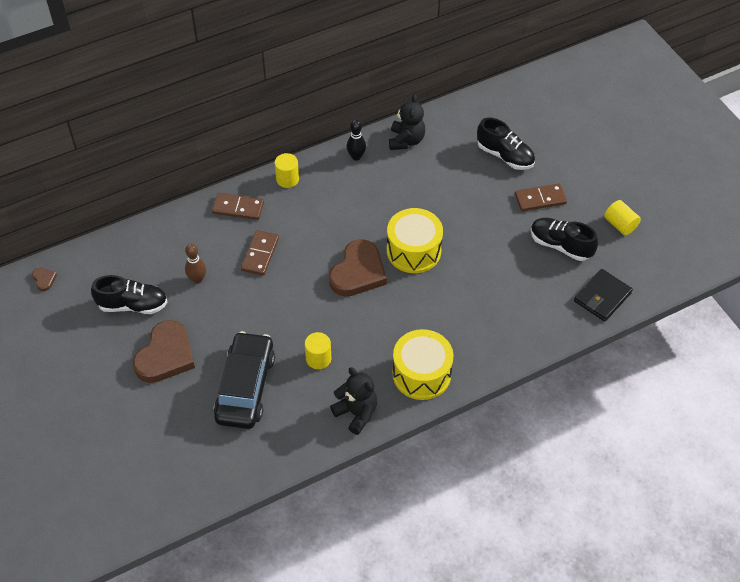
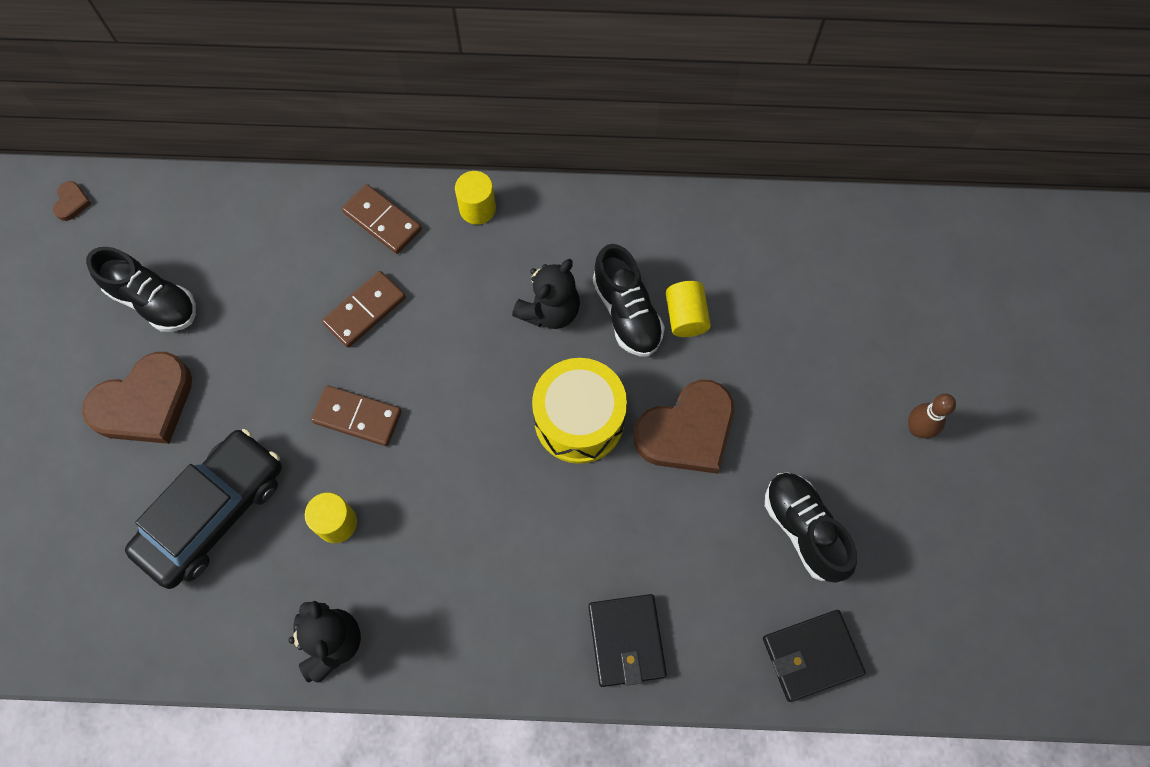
camera: 30 degrees right, 15 degrees up
(197, 279) = (259, 306): brown bowling pin -> brown bowling pin (917, 429)
(356, 157) = (596, 220): black bowling pin -> none
(358, 272) = (478, 412): brown heart -> brown heart (687, 431)
(406, 140) = (684, 229): black teddy bear -> black teddy bear (550, 310)
(421, 374) = (461, 632): yellow drum -> none
(505, 156) = (816, 329): black shoe -> black shoe (627, 313)
(508, 336) = (626, 641): none -> black wallet
(540, 199) = (823, 432): brown domino -> brown domino (357, 417)
(620, 224) = (921, 544): yellow cylinder -> yellow cylinder (685, 316)

